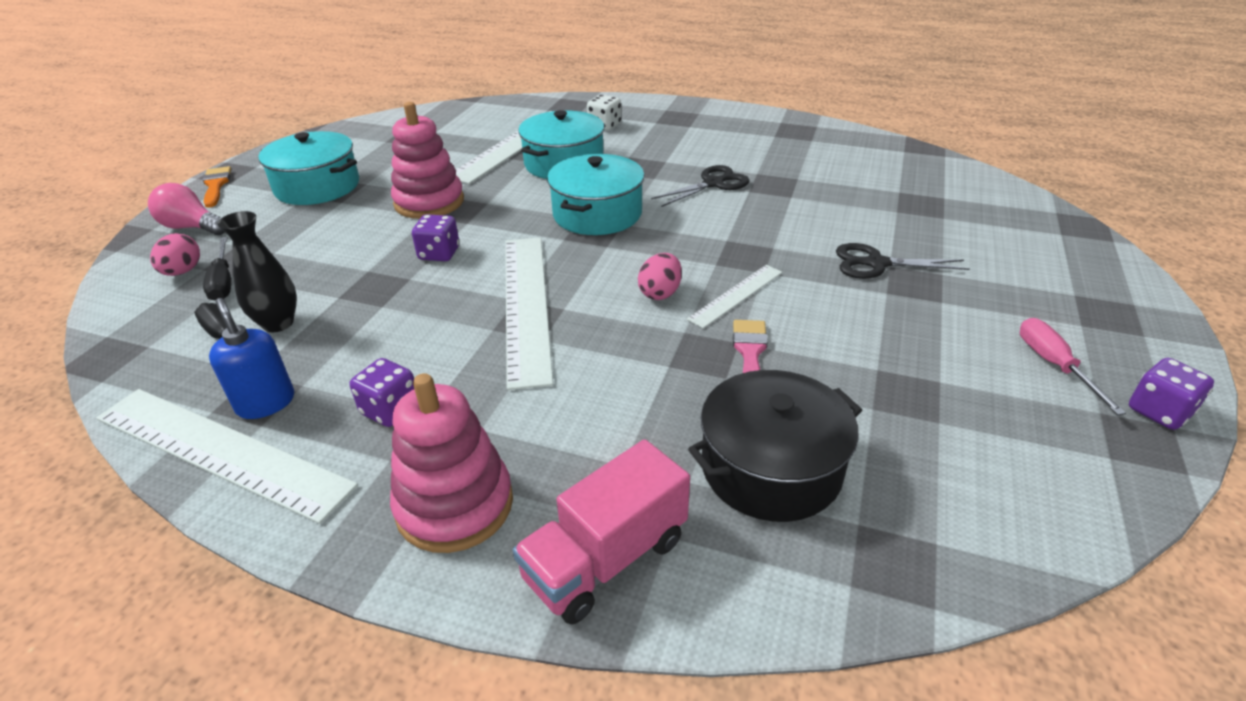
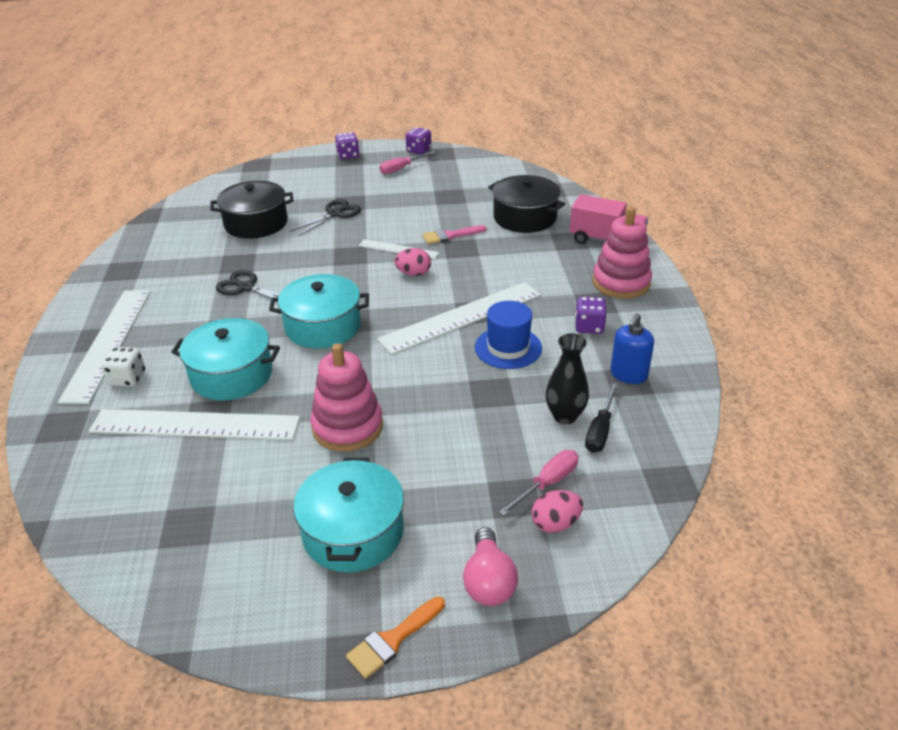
camera: 115 degrees left, 0 degrees up
(221, 450) = (670, 369): white ruler -> white ruler (108, 343)
(223, 282) = (547, 483): black screwdriver -> pink screwdriver
(430, 322) = (508, 348): none -> blue hat
(439, 254) = (427, 381): purple dice -> purple dice (348, 155)
(873, 205) = (256, 223): none -> black pot
(877, 263) = (335, 214): black scissors -> black scissors turned 120 degrees counterclockwise

